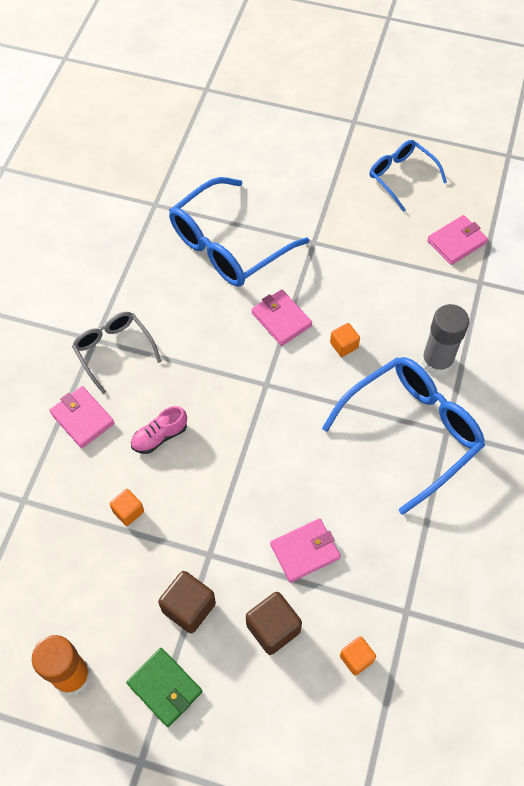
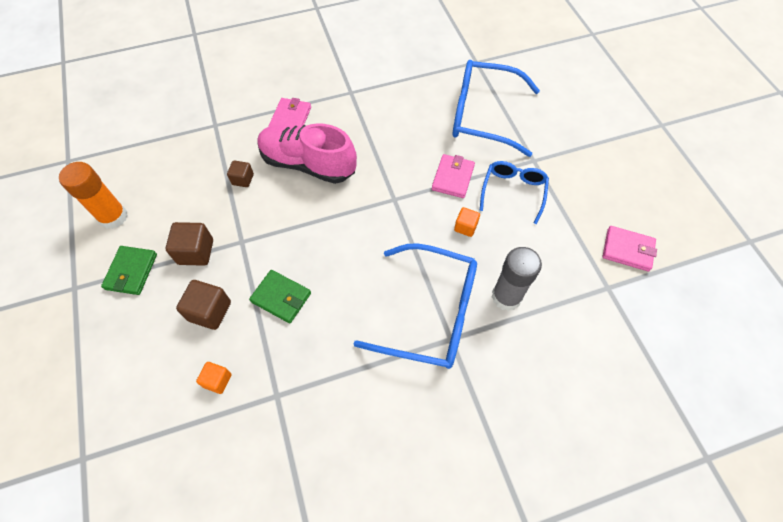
camera: 55 degrees right, 0 degrees up
(113, 350) = (350, 105): grey glasses -> none
(128, 511) = (243, 179): orange cube -> brown cube
(159, 436) = (308, 164): pink shoe -> pink shoe, size x2.14
(305, 551) = (281, 297): pink wallet -> green wallet
(401, 176) = (647, 180): blue glasses -> blue glasses (513, 191)

